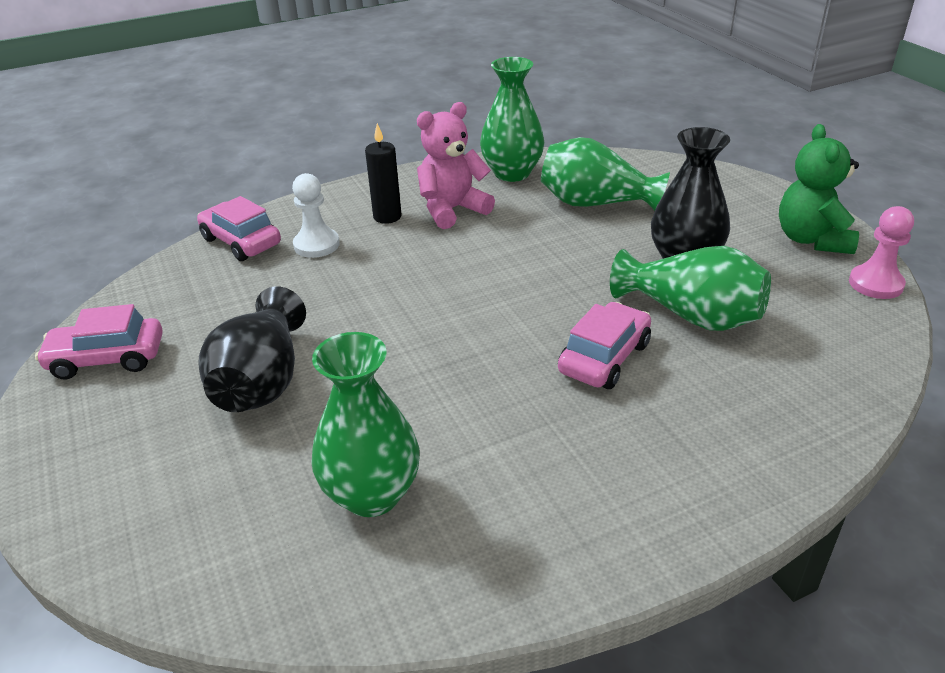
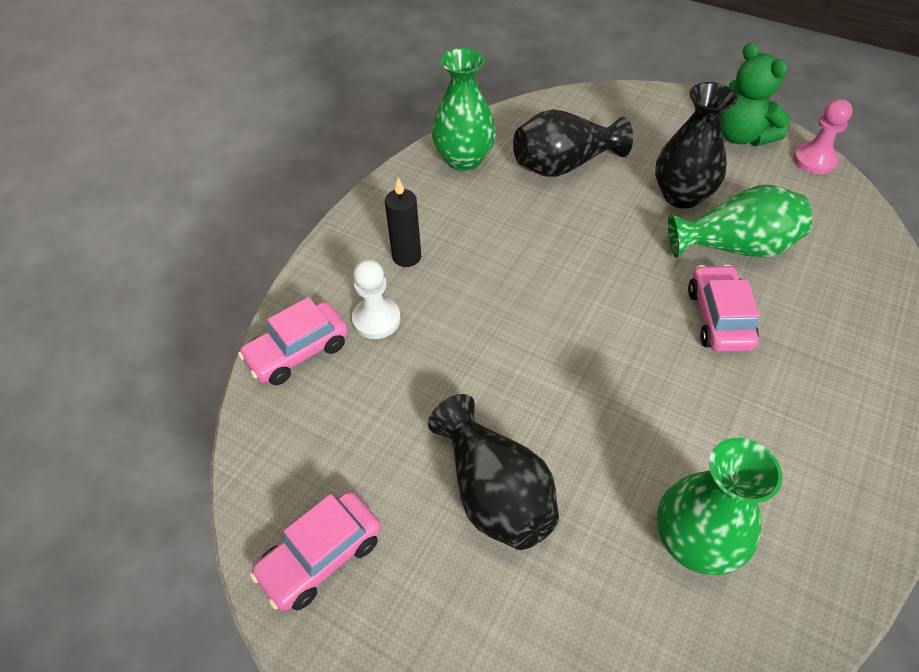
camera: 35 degrees left, 15 degrees up
(241, 242) = (298, 351): pink car -> pink car turned 45 degrees counterclockwise
(452, 210) = (456, 223): pink teddy bear -> none
(595, 204) = (563, 165): green vase -> black vase

